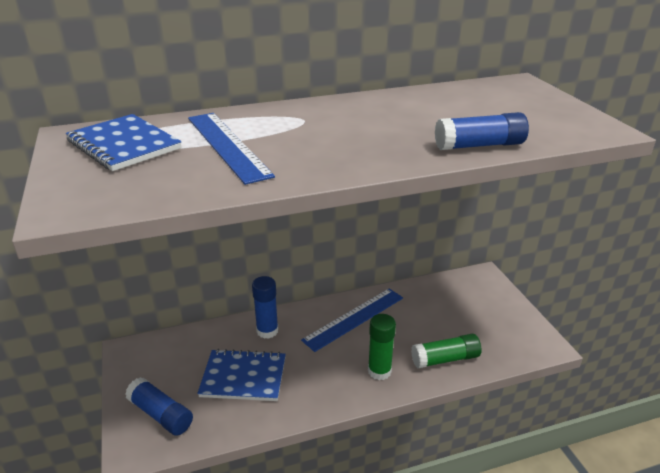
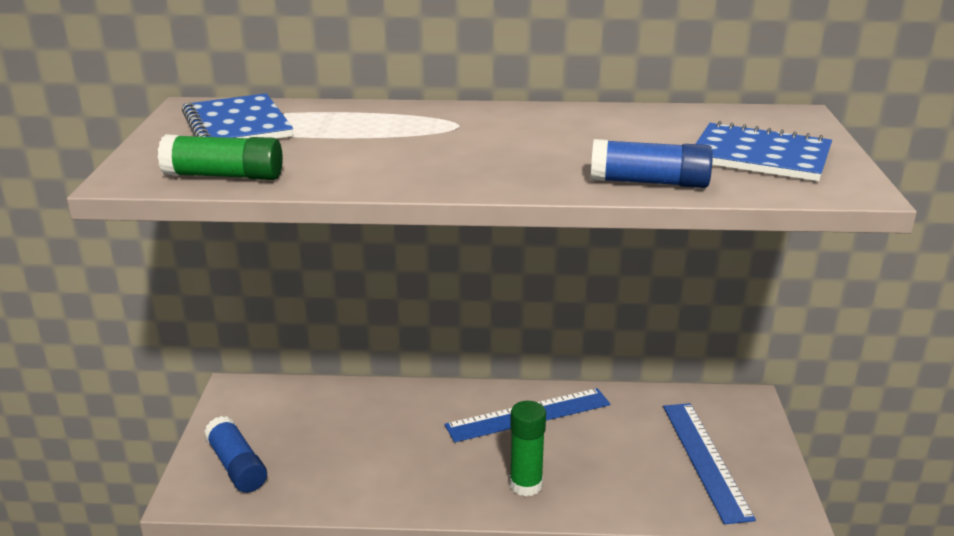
camera: 20 degrees right, 5 degrees down
(227, 145) = (345, 140): blue ruler -> blue ruler (705, 459)
(243, 377) = (351, 450): blue notebook -> blue notebook (760, 156)
(267, 331) = (408, 404): blue glue stick -> none
(445, 359) = (625, 492): green glue stick -> green glue stick (224, 176)

